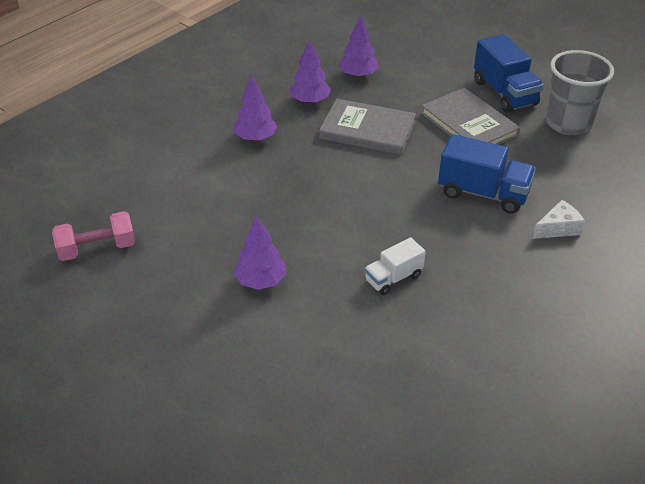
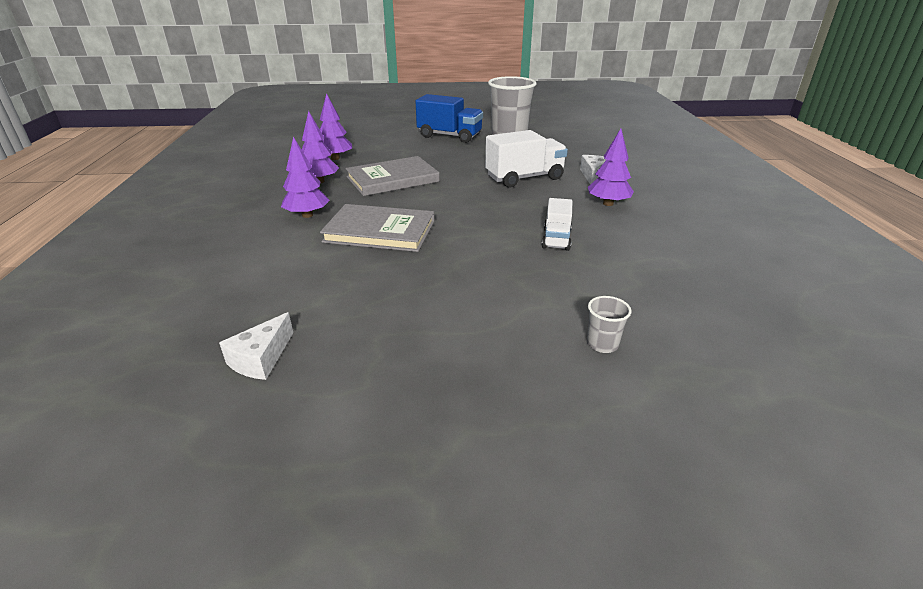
camera: 45 degrees left, 10 degrees down
(97, 249) = (261, 358): pink dumbbell -> white cheese
(261, 281) = (469, 291): purple tree -> purple tree (608, 203)
(275, 380) = (602, 344): none -> grey cup
(469, 124) = (455, 154): grey book -> grey book (380, 231)
(483, 193) = (524, 178): blue truck -> white truck

